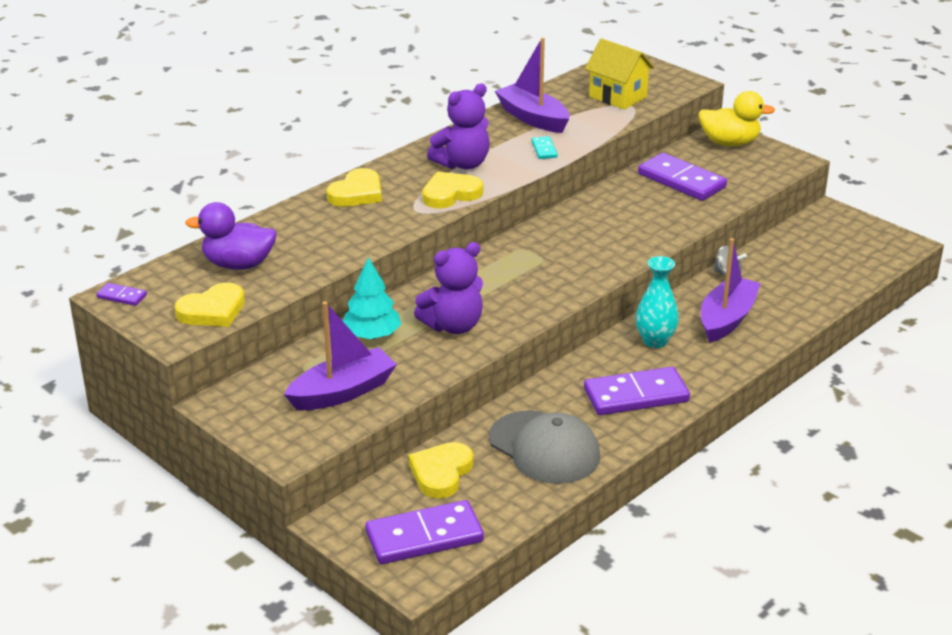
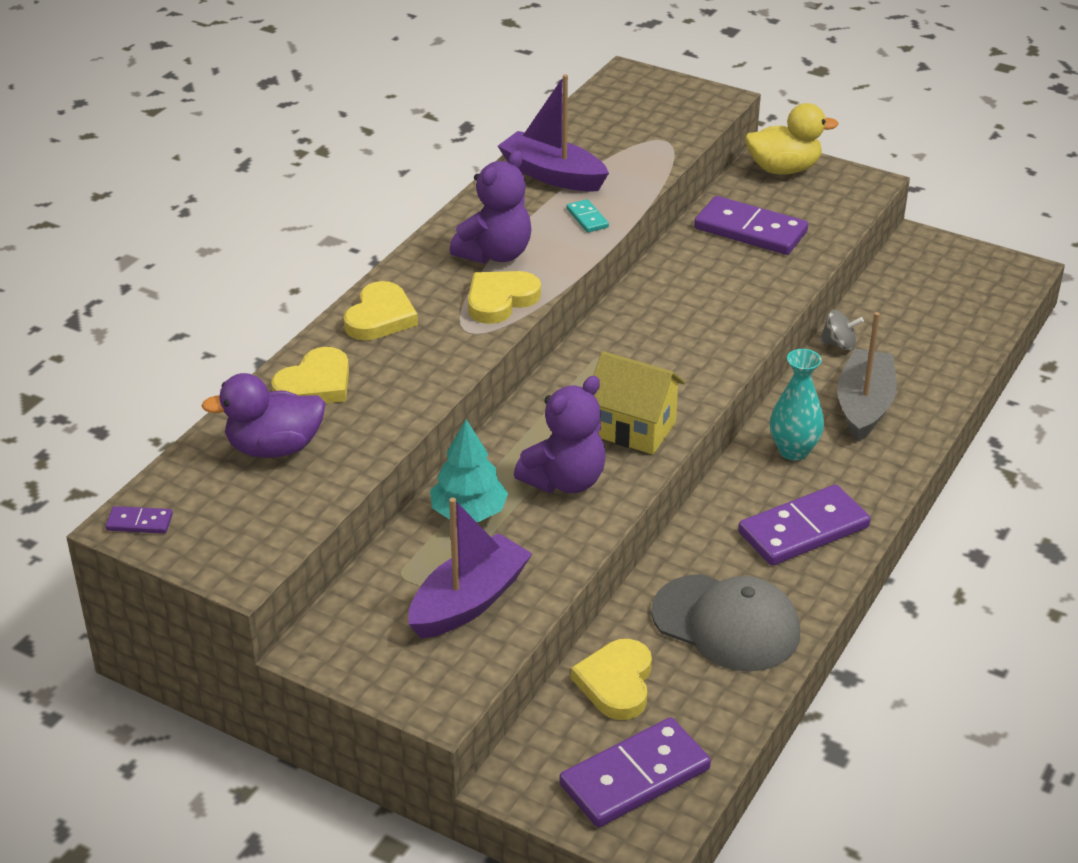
camera: 15 degrees left, 5 degrees up
(213, 310) = (272, 523): yellow heart -> yellow heart (315, 384)
(618, 97) = (642, 130): yellow house -> yellow house (634, 429)
(727, 319) = (864, 406): purple boat -> grey boat

